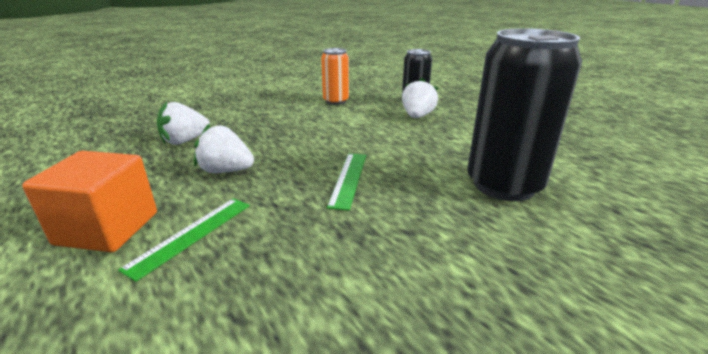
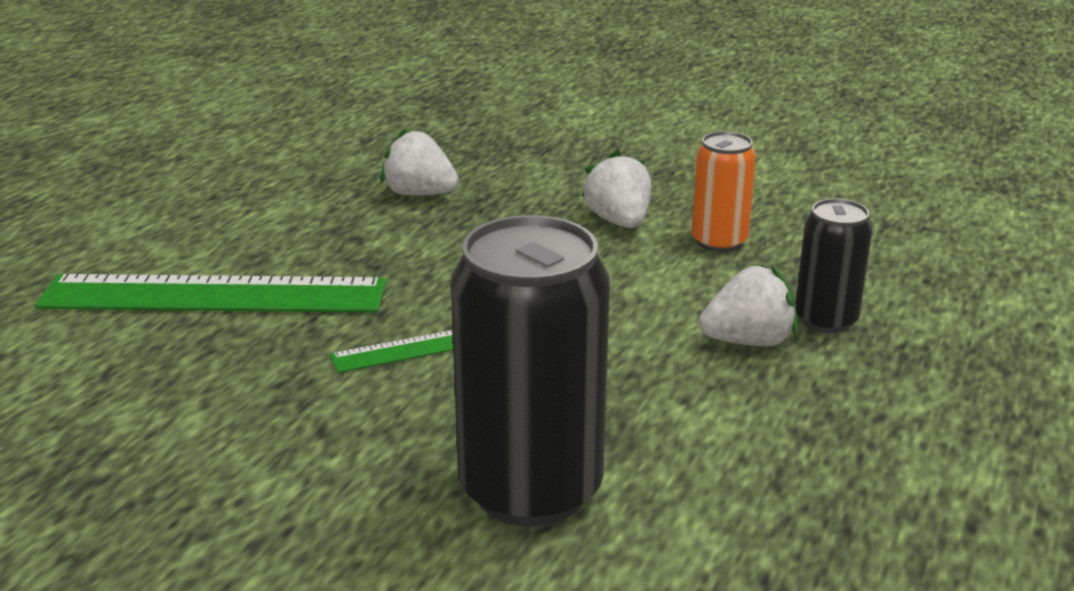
camera: 60 degrees right, 0 degrees up
(107, 228) = (194, 247): orange cube -> none
(191, 235) = (214, 295): green ruler -> green ruler, size x1.99
(226, 171) = (365, 255): white strawberry -> white strawberry (619, 221)

